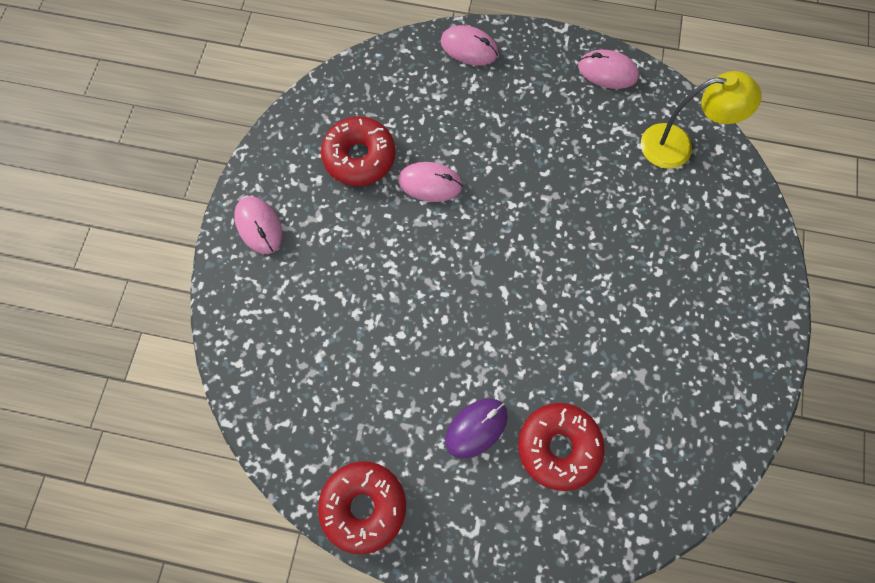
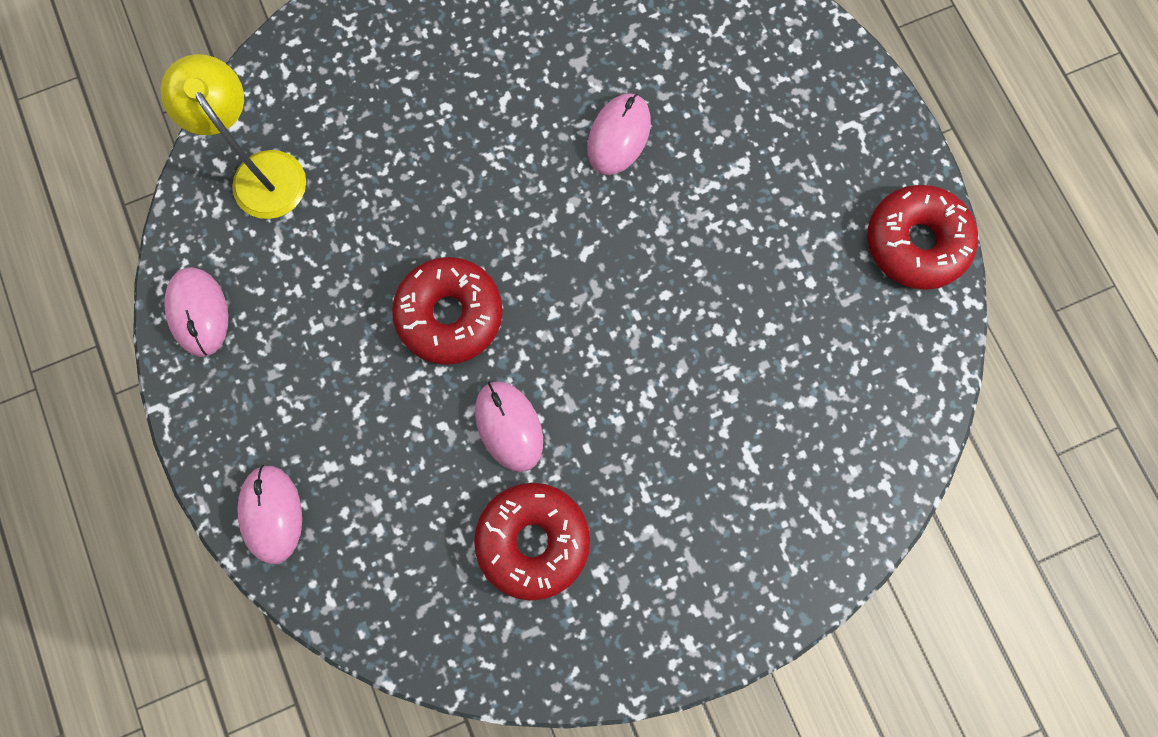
camera: 125 degrees left, 5 degrees up
(259, 226) = (713, 596): pink mouse -> pink mouse (619, 136)
(476, 428) = (756, 186): purple mouse -> none
(558, 446) = (713, 97): red donut -> red donut (450, 315)

